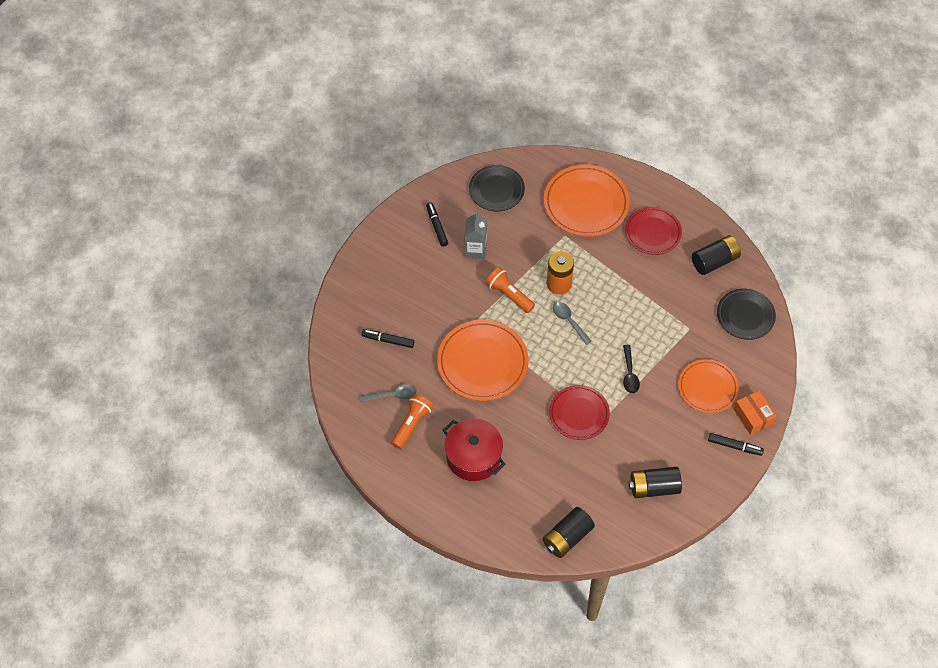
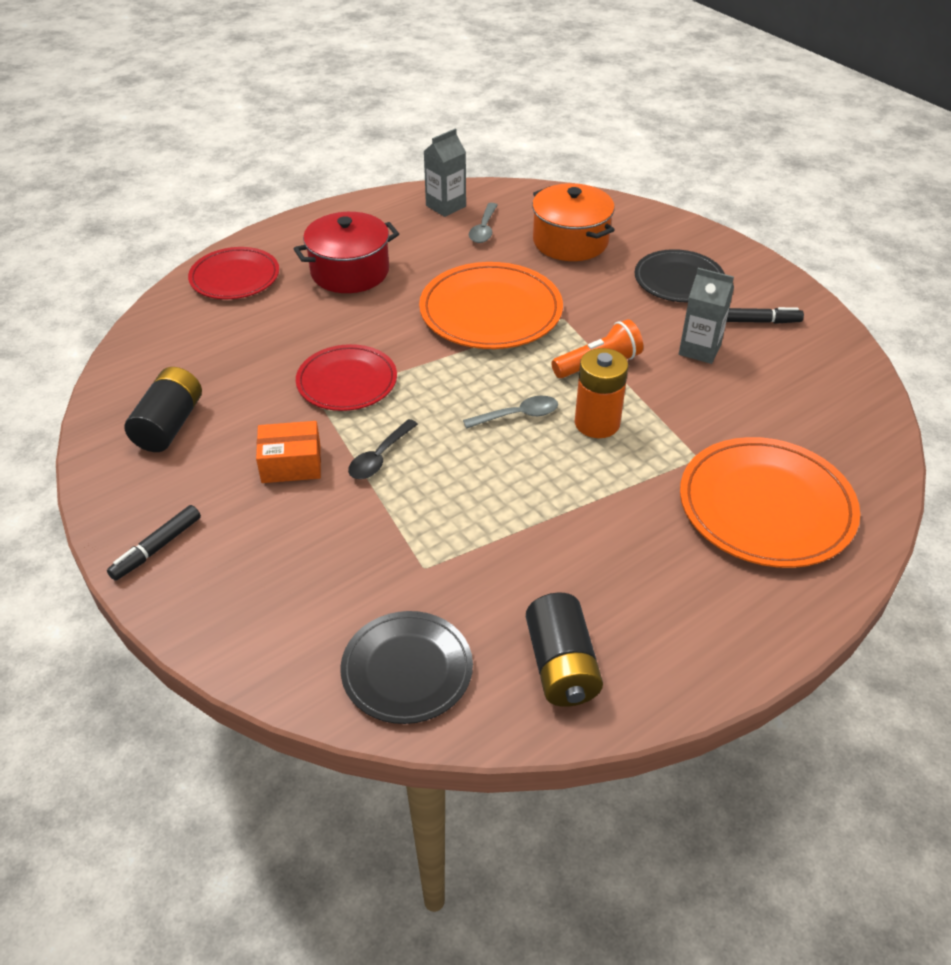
camera: 110 degrees right, 15 degrees down
(371, 428) = (446, 206): none -> grey carton
(388, 340) = (570, 241): black marker -> orange pot
(411, 424) = (431, 235): orange flashlight -> none
(496, 190) = (821, 401): black plate -> black plate (678, 280)
(567, 537) = (172, 321): black battery -> none
(629, 374) = (379, 457): black spoon -> black spoon turned 75 degrees counterclockwise
(653, 232) = (668, 585): red plate -> red plate (235, 277)
(707, 387) = (290, 551): orange plate -> none
(753, 416) = (191, 596): orange box -> orange box (291, 464)

